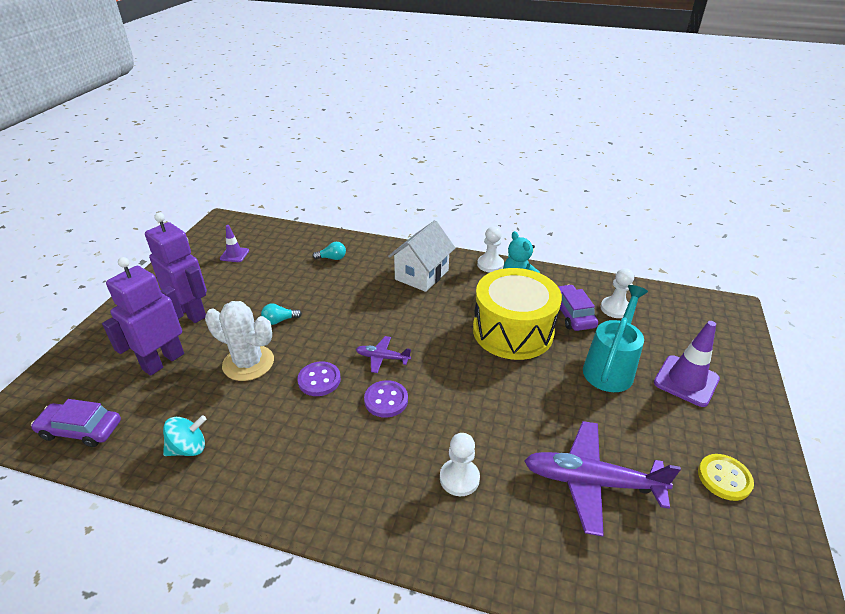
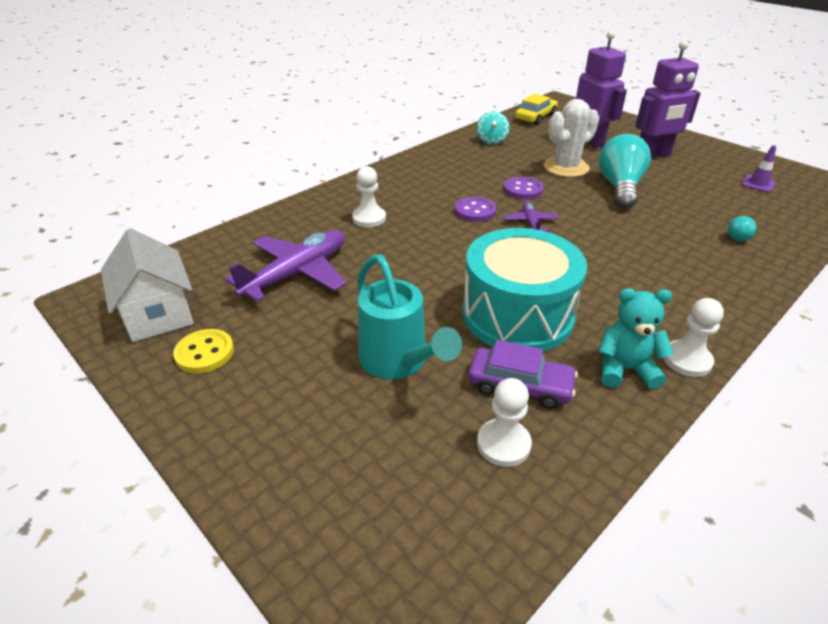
camera: 120 degrees right, 0 degrees up
(81, 430) = (535, 117): purple car -> yellow car
(279, 320) = (620, 187): turquoise light bulb -> turquoise light bulb, size x2.26
(382, 358) = (530, 222): purple plane -> purple plane turned 45 degrees counterclockwise
(422, 275) = (676, 288): white house -> white house (158, 314)
(512, 331) = (517, 315): yellow drum -> turquoise drum
(686, 381) = (319, 419): purple traffic cone -> none

